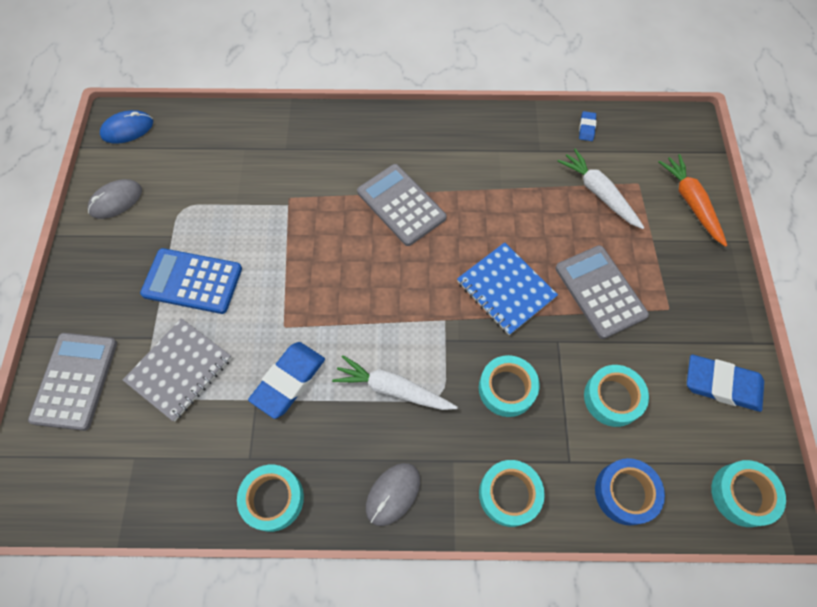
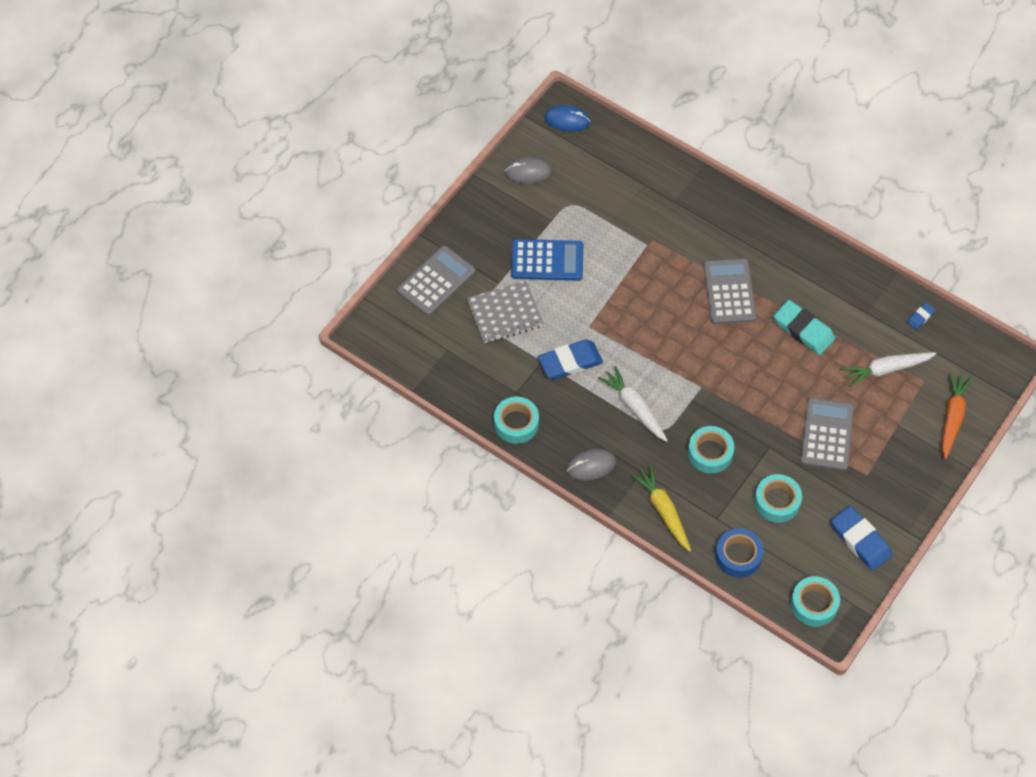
camera: 35 degrees right, 5 degrees down
(192, 281) = (547, 260): blue calculator -> blue calculator turned 135 degrees clockwise
(497, 200) = (803, 330): none -> turquoise eraser
(506, 289) = (760, 393): blue notebook -> none
(509, 494) = (663, 511): turquoise tape -> yellow carrot
(599, 193) = (886, 369): white carrot -> white carrot turned 105 degrees counterclockwise

